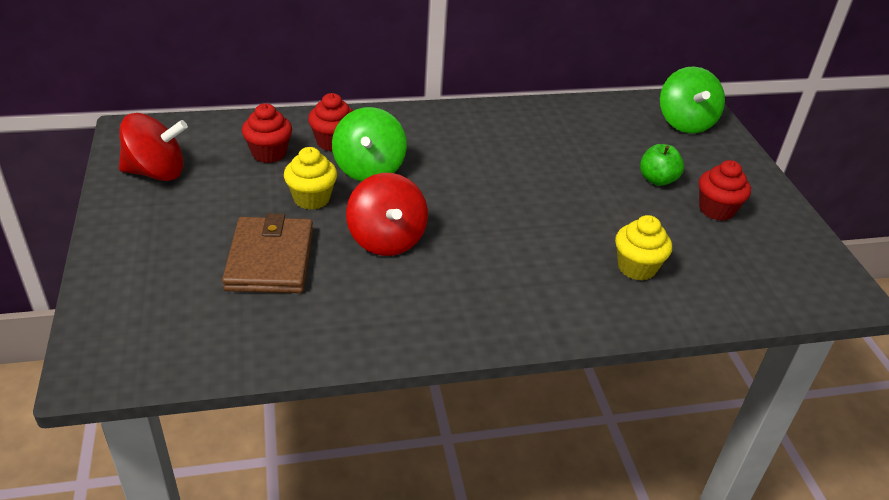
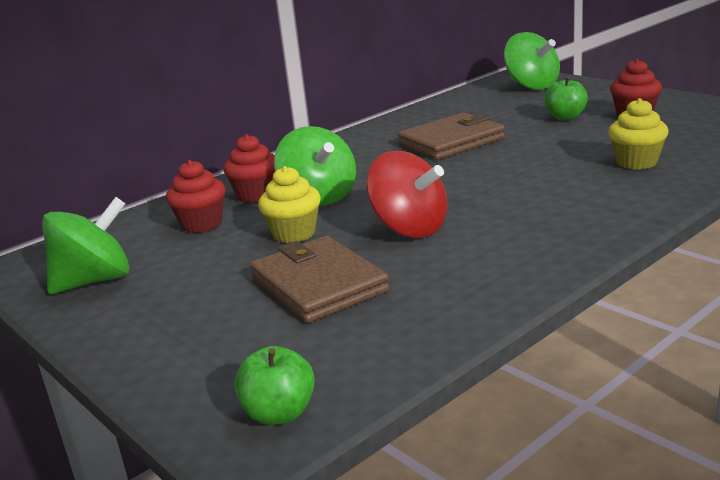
camera: 25 degrees left, 15 degrees down
(131, 355) = (279, 413): none -> green apple
(156, 172) = (94, 281): red spinning top -> green spinning top
(532, 159) = (451, 142): none -> brown wallet

